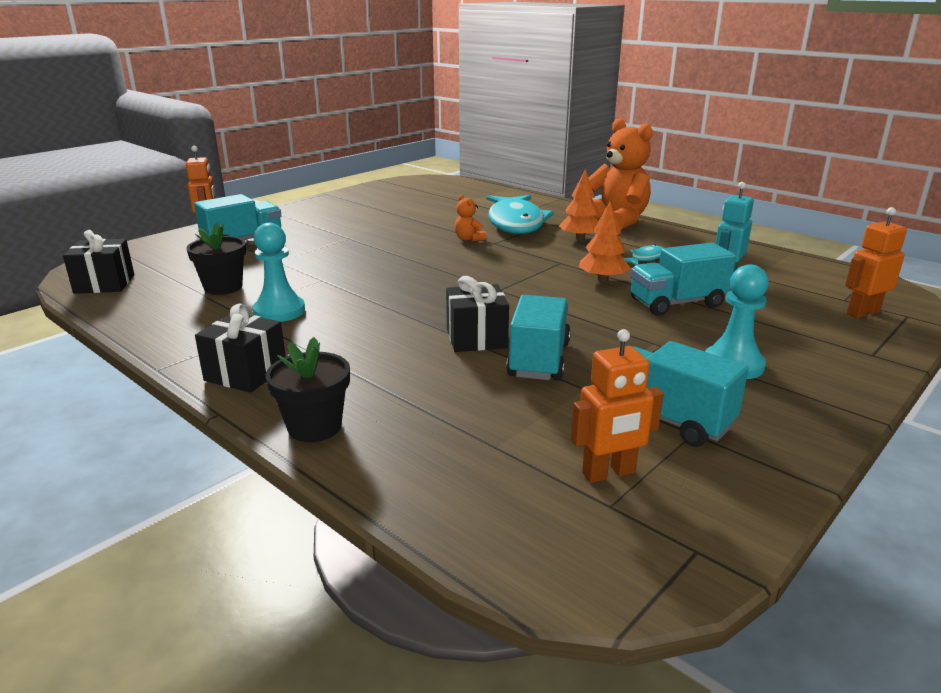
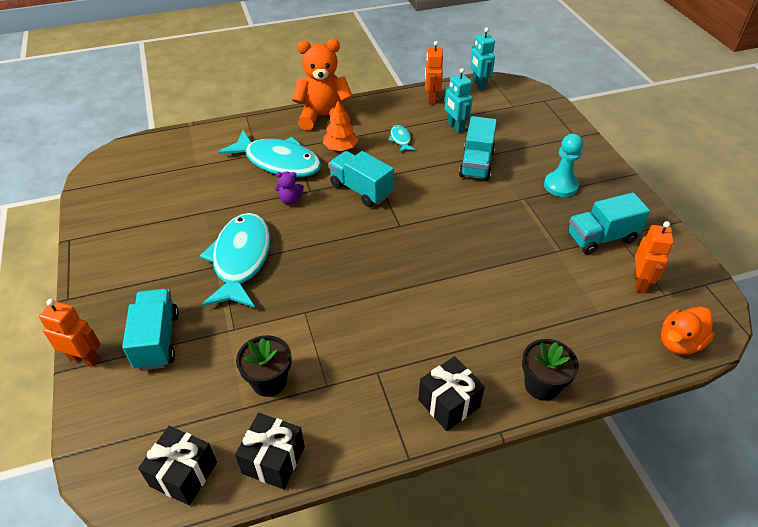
camera: 60 degrees left, 20 degrees up
(279, 311) = (350, 356): turquoise pawn -> none
(364, 242) = (240, 260): none -> turquoise fish
(469, 239) = (290, 200): orange teddy bear -> purple teddy bear
(476, 338) = (468, 268): black gift -> black gift (273, 460)
(506, 540) = (679, 342): none -> orange duck
(539, 360) = (513, 253): turquoise truck -> turquoise truck (361, 190)
(602, 279) = (419, 174): orange tree -> none
(841, 271) = (479, 84): none -> turquoise robot
(862, 313) = (532, 111): orange robot -> orange robot (431, 98)

